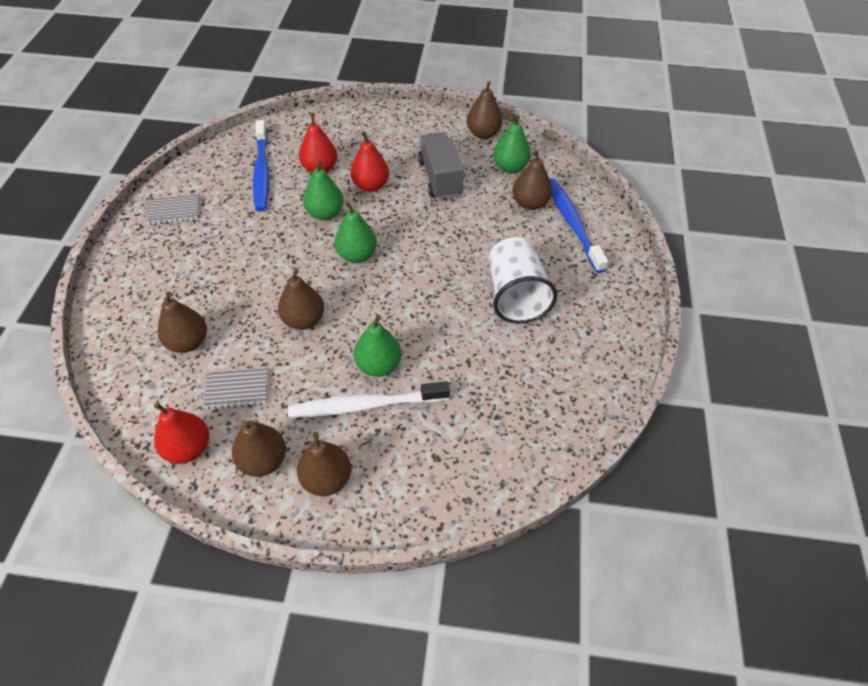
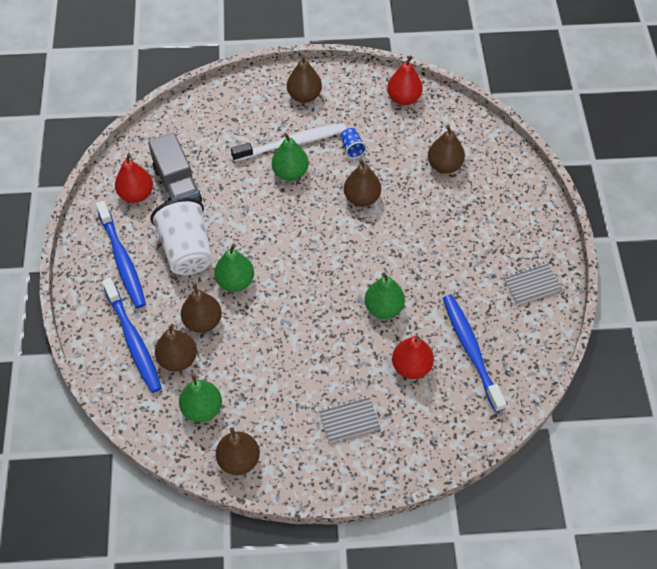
camera: 170 degrees right, 5 degrees up
(237, 389) = (389, 139): grey notebook -> grey notebook (349, 420)
(263, 460) = (350, 99): brown pear -> brown pear (203, 321)
(290, 384) = (352, 148): none -> blue cup
(357, 255) = (337, 266): green pear -> green pear (235, 281)
(370, 185) = (349, 353): red pear -> red pear (136, 194)
(440, 178) = (278, 377): grey truck -> grey truck (177, 185)
(587, 297) = (122, 260): none -> blue toothbrush

